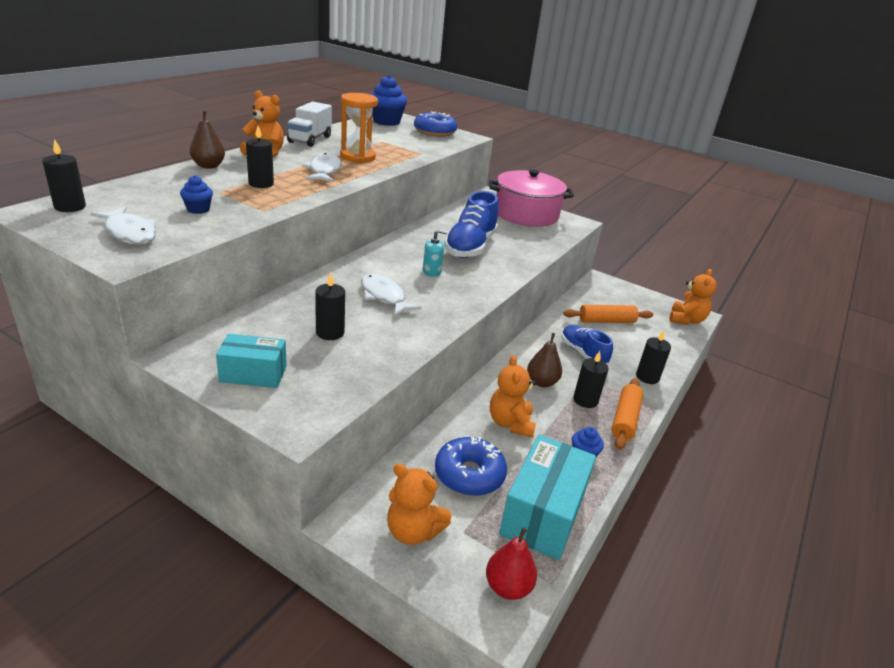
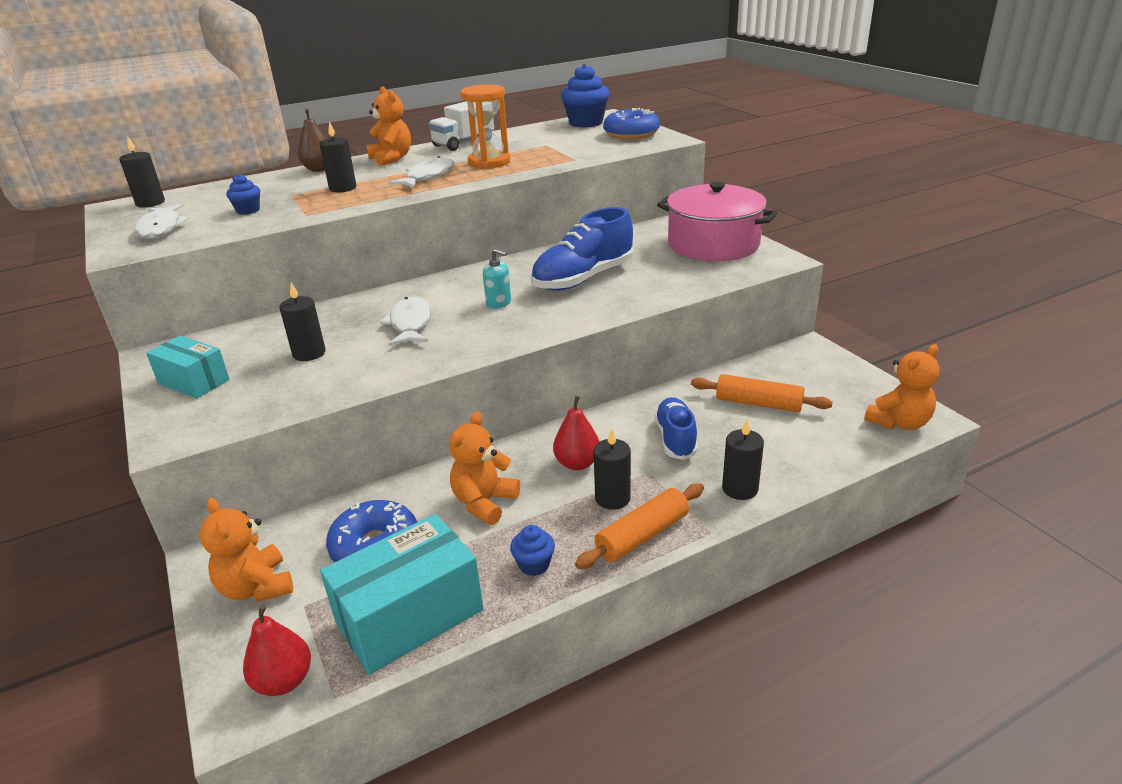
camera: 35 degrees right, 0 degrees up
(542, 382) = (577, 463): brown pear -> red pear

